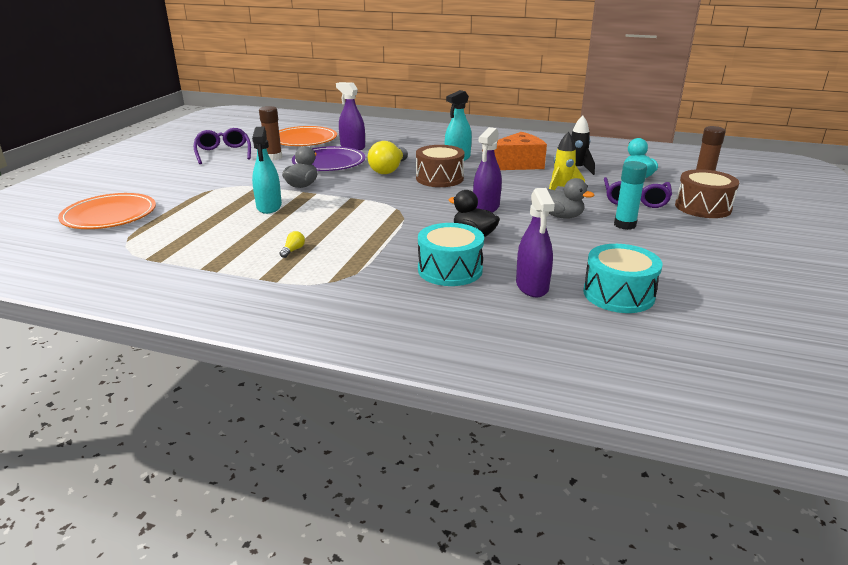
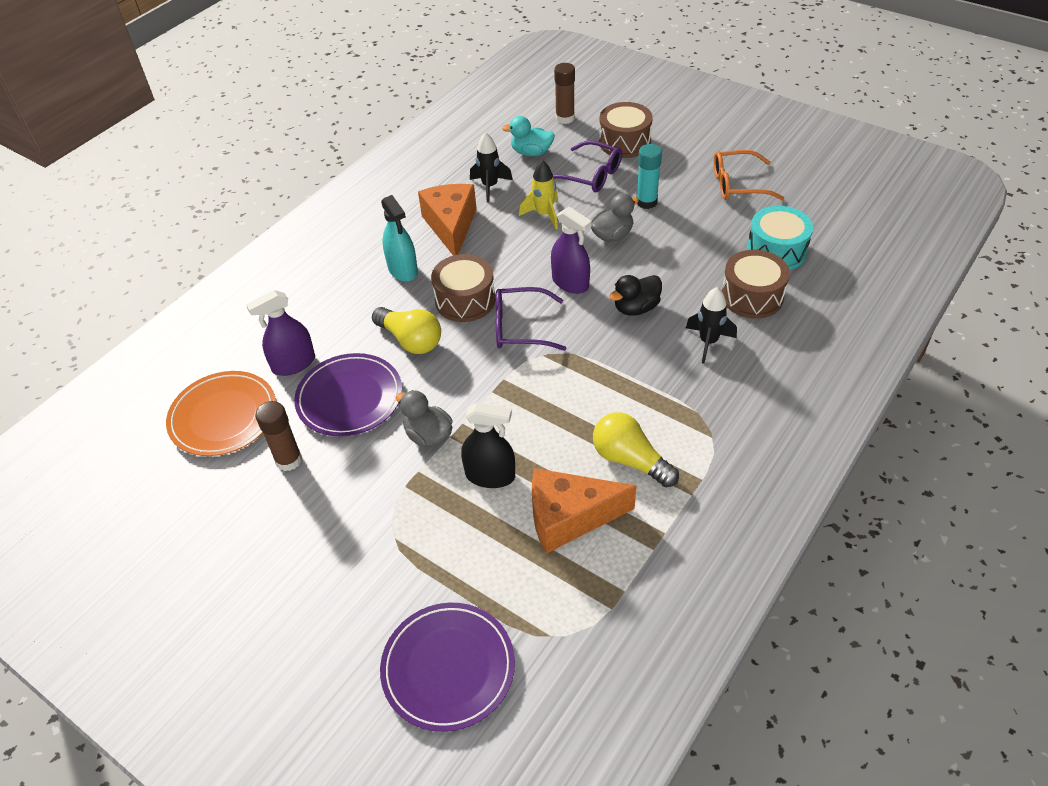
camera: 70 degrees left, 20 degrees up
(109, 215) = (448, 668): orange plate -> purple plate
(223, 153) = (228, 525): purple glasses -> purple glasses (520, 327)
(232, 235) = (569, 517): none -> orange cheese
(269, 207) = (490, 475): turquoise spray bottle -> black spray bottle
(293, 250) = (630, 460): yellow light bulb -> yellow light bulb, size x2.37
(450, 270) = (708, 342): turquoise drum -> black rocket
(532, 286) = (752, 296): purple spray bottle -> brown drum
(709, 265) = (738, 184): none -> orange glasses

